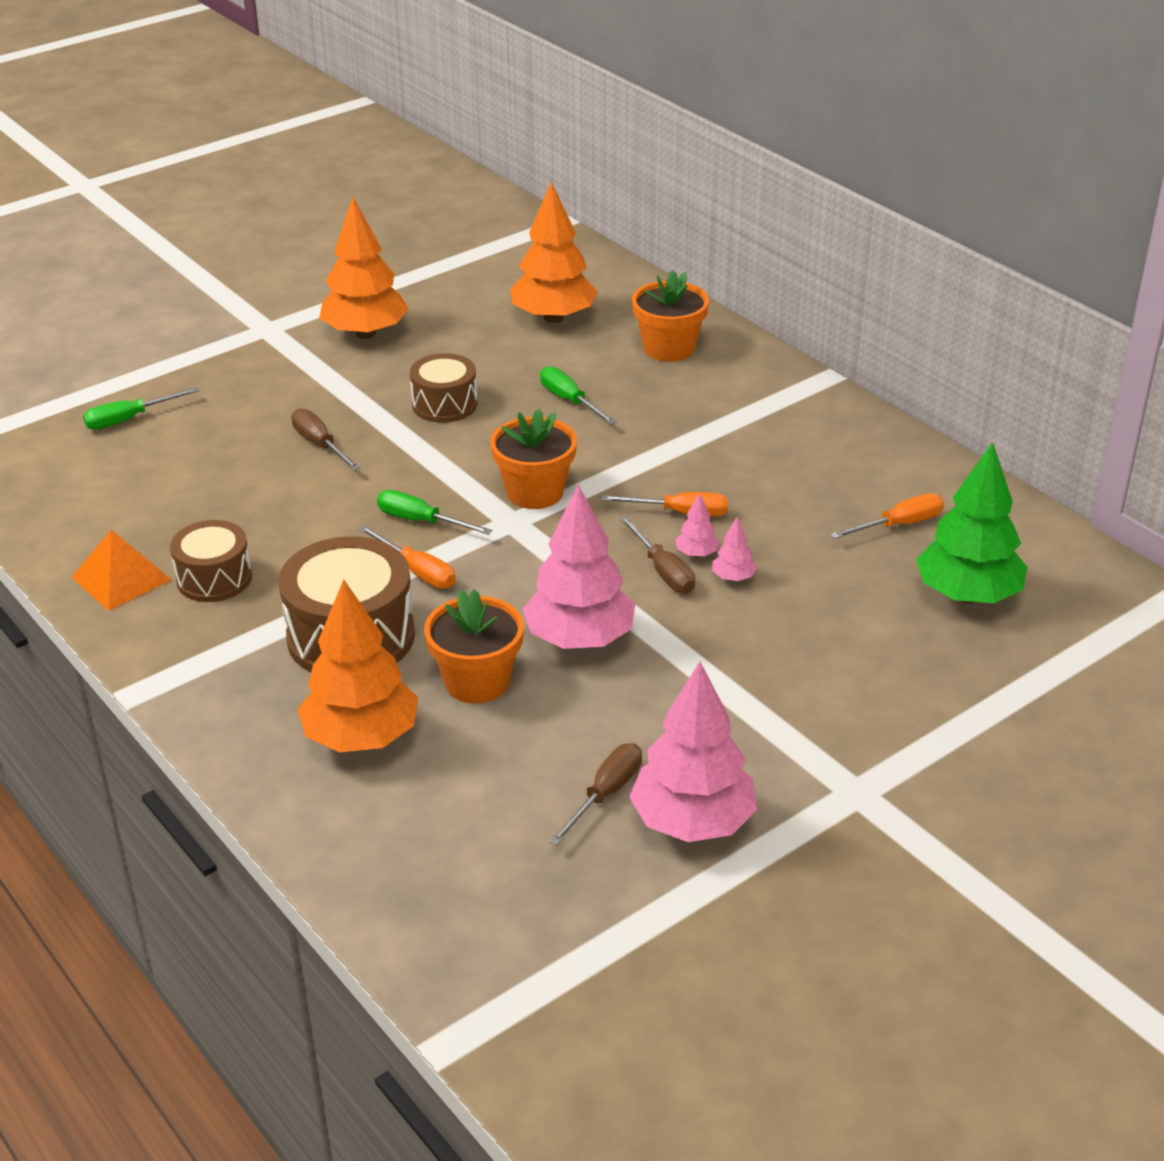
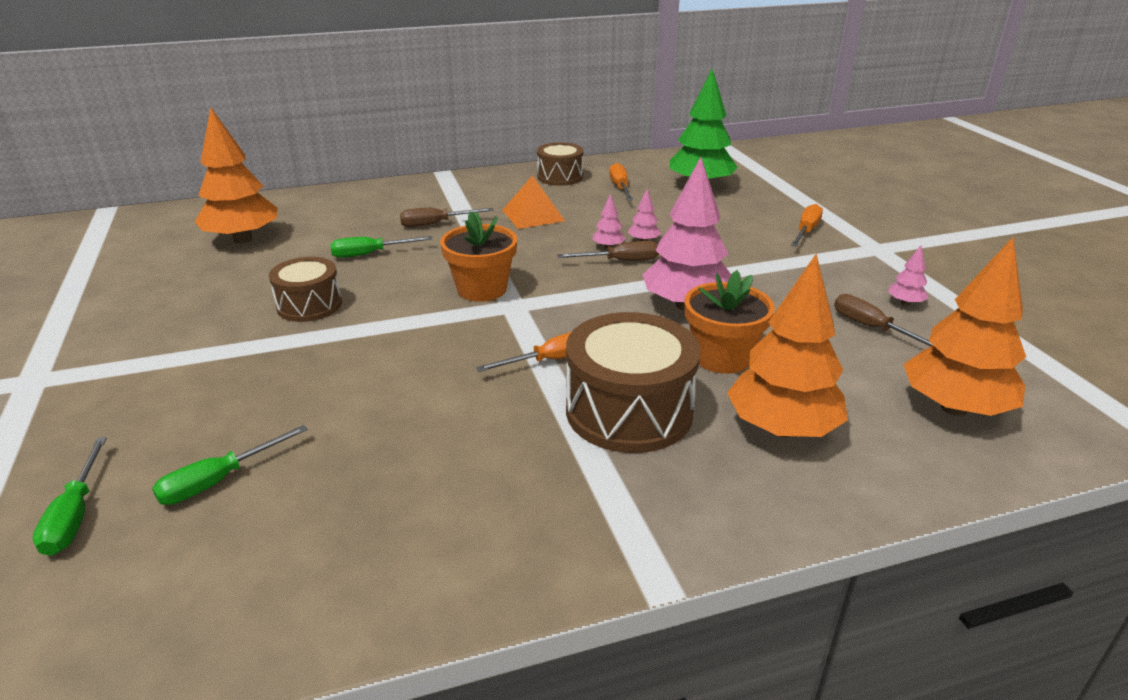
camera: 70 degrees left, 5 degrees down
(121, 578) = (422, 567): orange pyramid -> orange pyramid (533, 215)
(214, 578) = (477, 487): brown drum -> brown drum (560, 177)
(320, 444) = (297, 380): brown screwdriver -> brown screwdriver (435, 224)
(365, 333) = (134, 324): orange tree -> orange tree (954, 408)
(421, 521) = (477, 346): green screwdriver -> green screwdriver (218, 481)
(669, 348) = (346, 209): orange flower pot -> none
(680, 513) = (556, 243): orange screwdriver -> orange screwdriver (806, 231)
(692, 822) = (905, 303): pink tree -> pink tree, size x0.42

